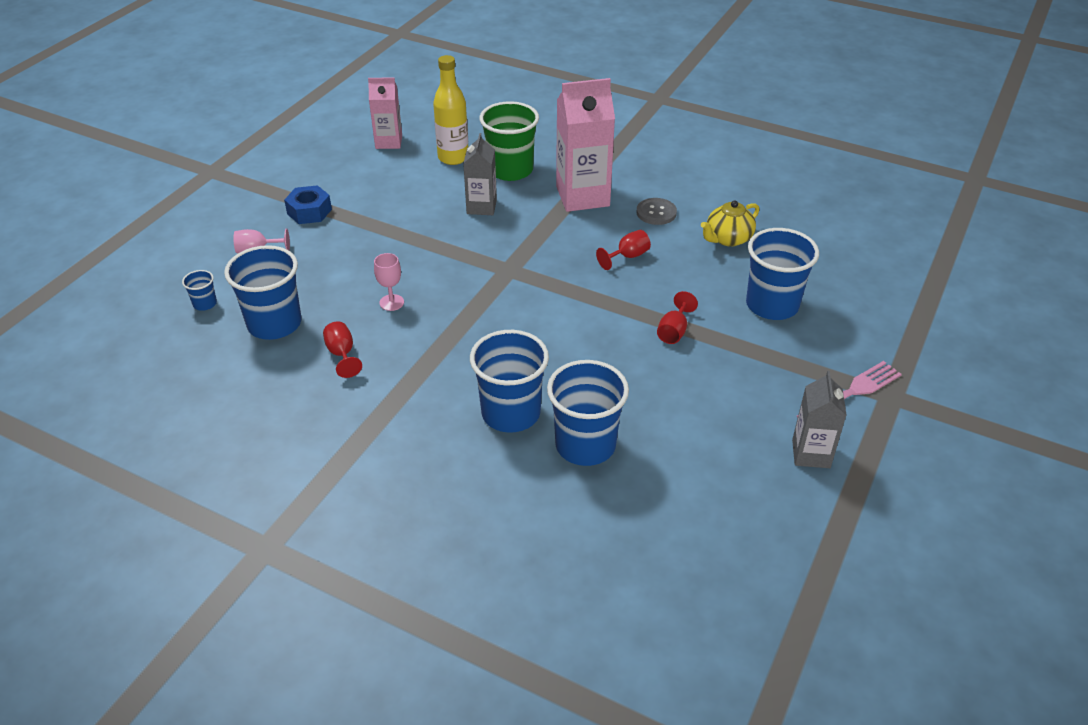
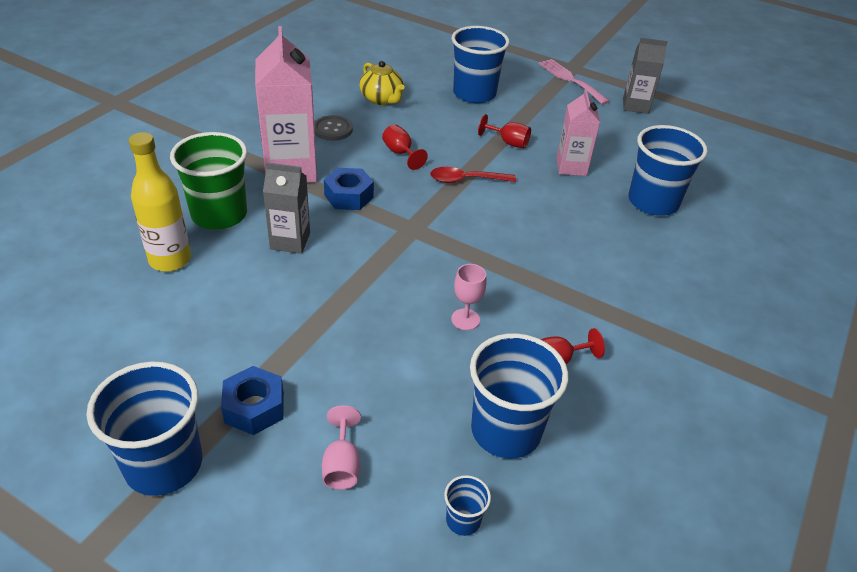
camera: 90 degrees left, 0 degrees up
(388, 142) = (97, 322): pink carton -> pink carton (571, 167)
(511, 413) = (625, 240): blue cup -> blue cup (164, 464)
(549, 231) = (348, 196): none -> blue nut
(592, 300) = (466, 180): none -> red spoon

